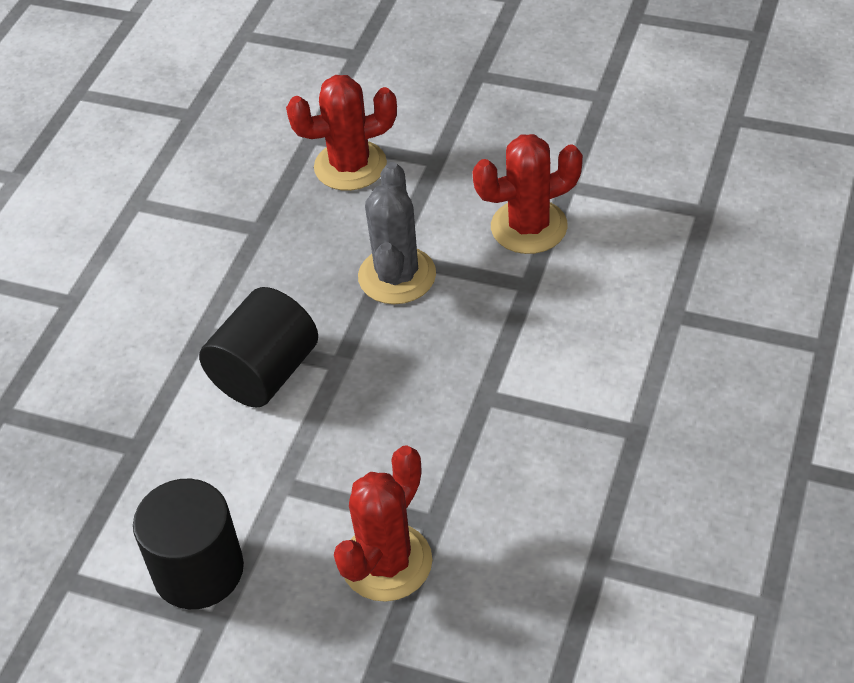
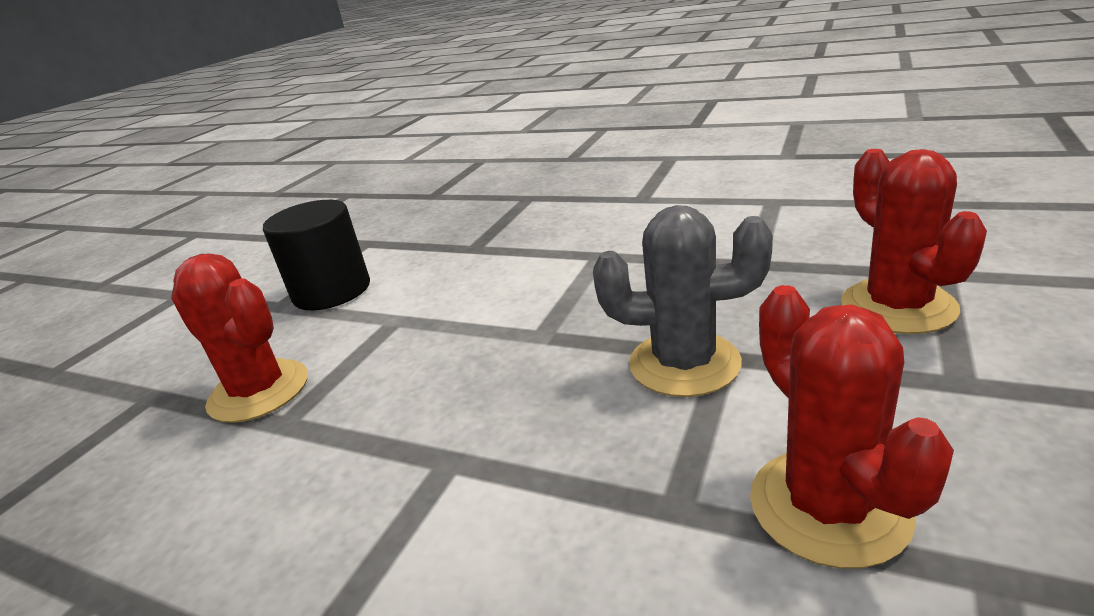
camera: 95 degrees right, 20 degrees down
(265, 373) = (537, 293): black cylinder -> none

